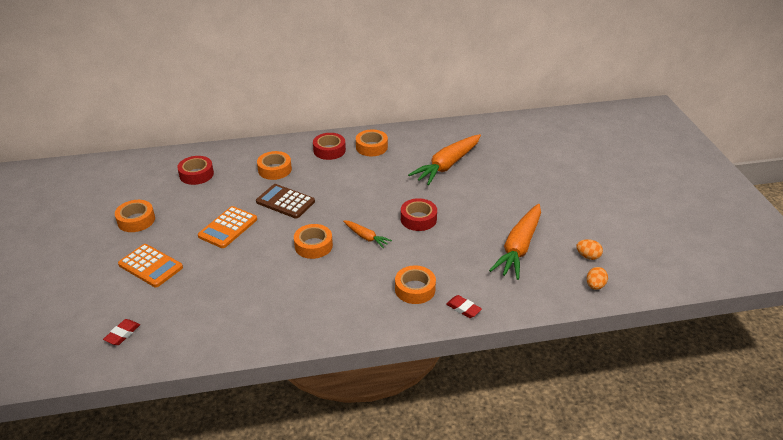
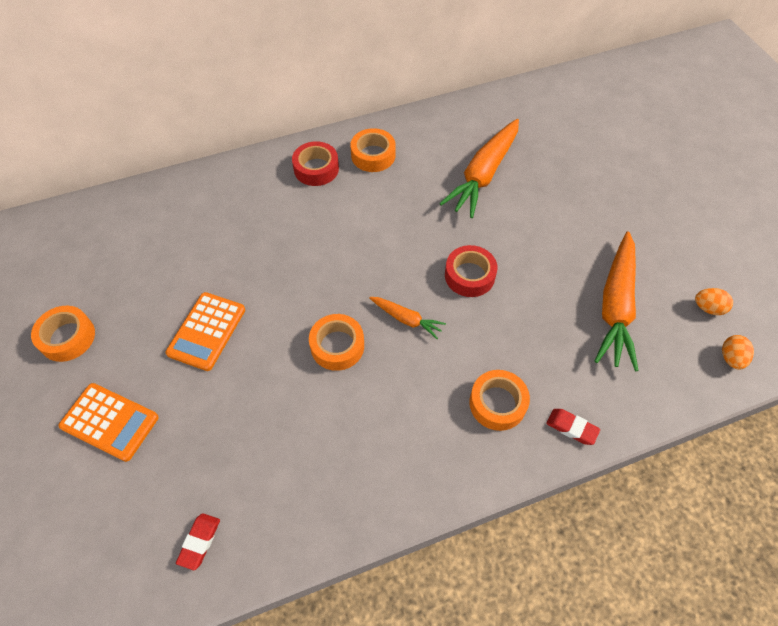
camera: 10 degrees left, 20 degrees up
(122, 334) = (98, 561): red eraser -> red eraser (199, 542)
(196, 174) = (137, 238): red tape -> none
(275, 169) = (248, 214): orange tape -> none
(285, 202) = (277, 271): brown calculator -> none

